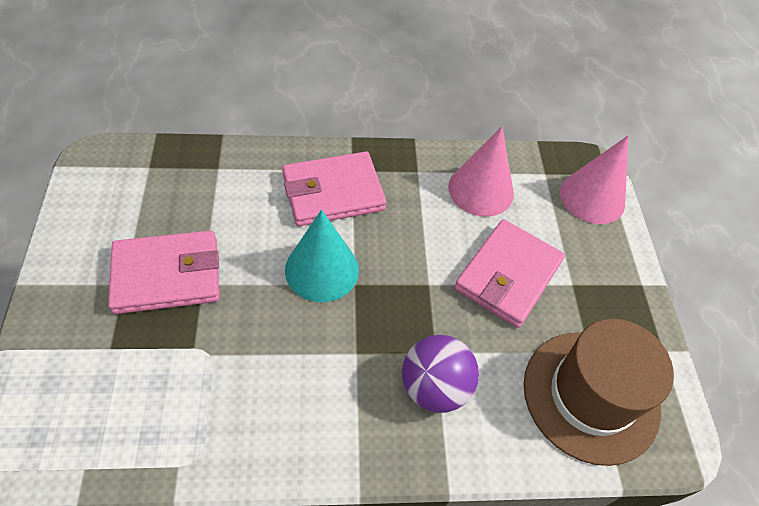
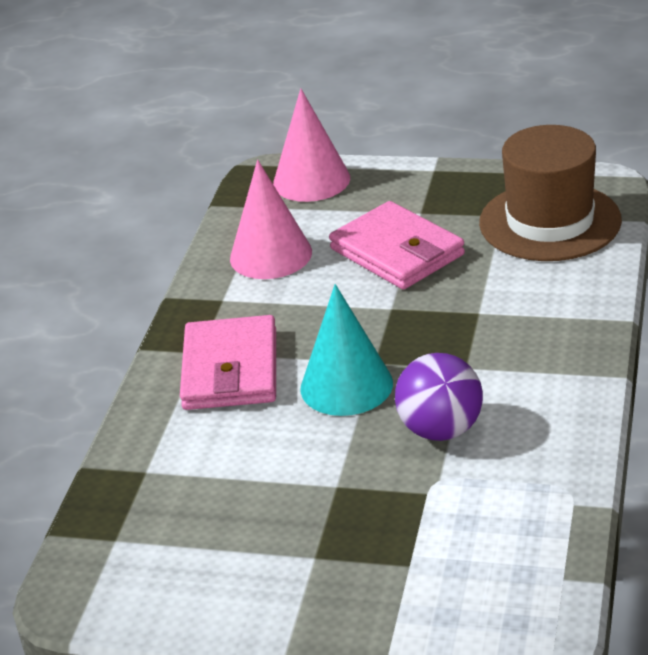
camera: 65 degrees left, 20 degrees down
(167, 275) = (313, 516): pink wallet -> none
(434, 387) = (519, 317): purple ball -> purple ball (441, 430)

